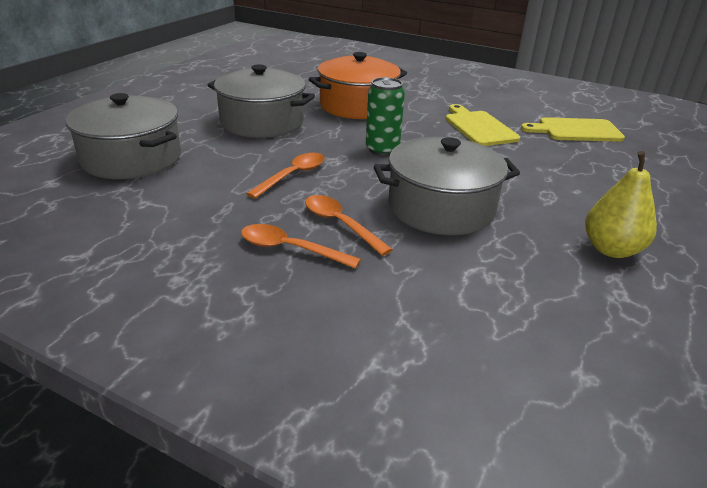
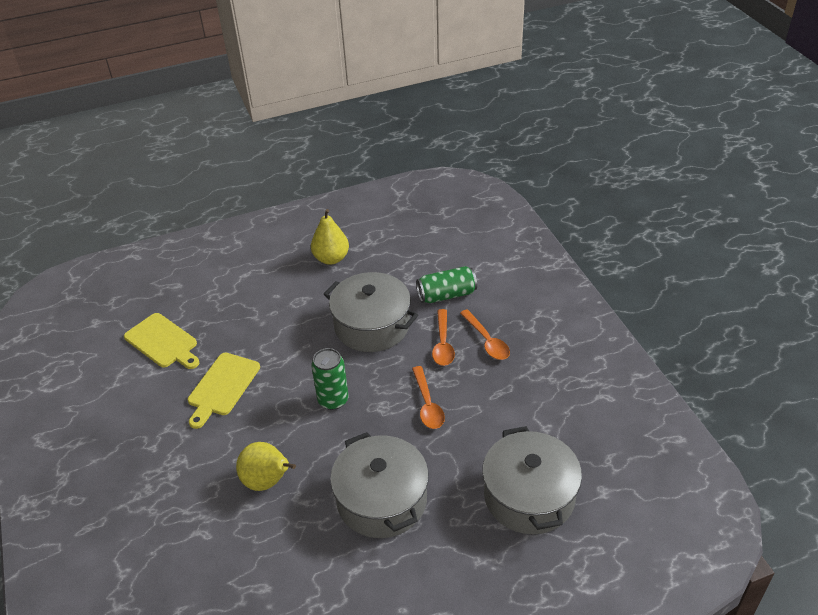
camera: 135 degrees left, 10 degrees up
(293, 175) = (427, 404): orange spoon -> orange spoon turned 90 degrees counterclockwise
(357, 106) = (267, 481): orange pot -> yellow pear
(409, 277) = (446, 295): none -> green can

